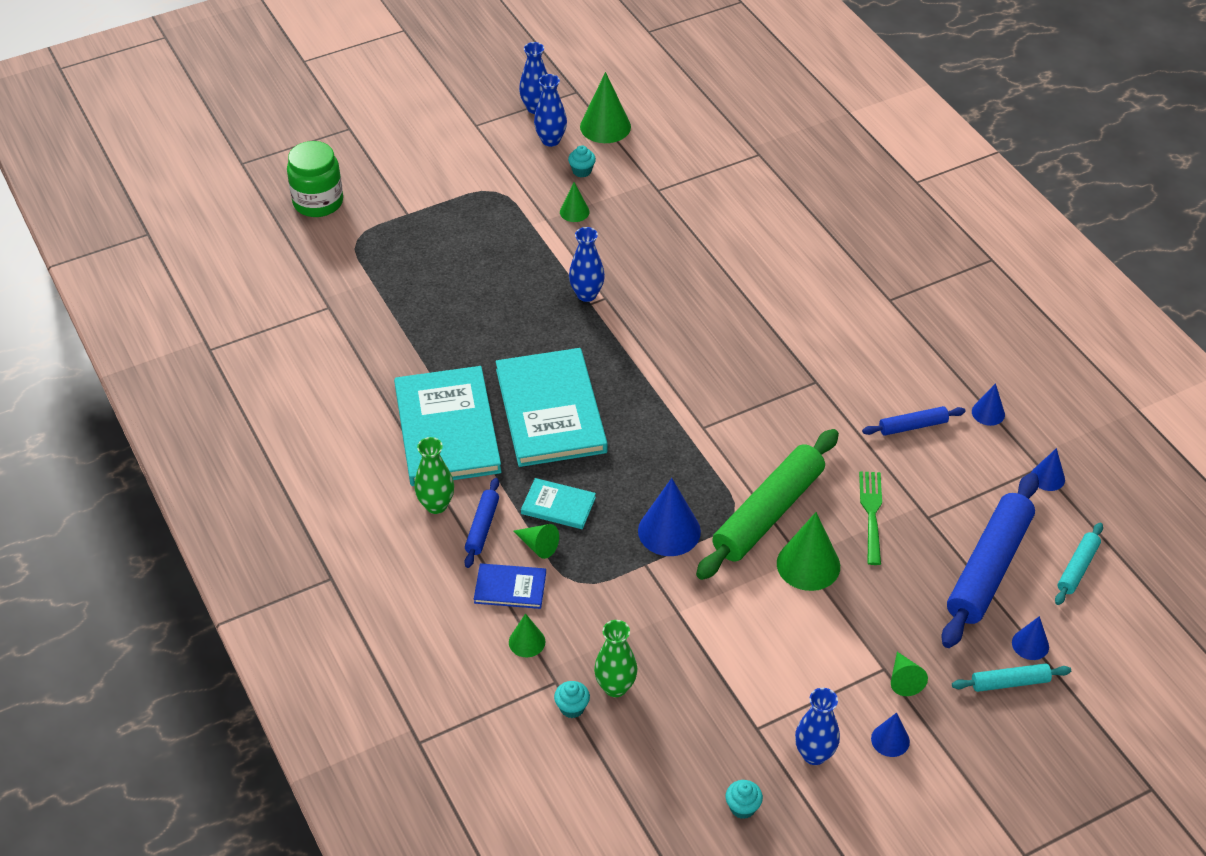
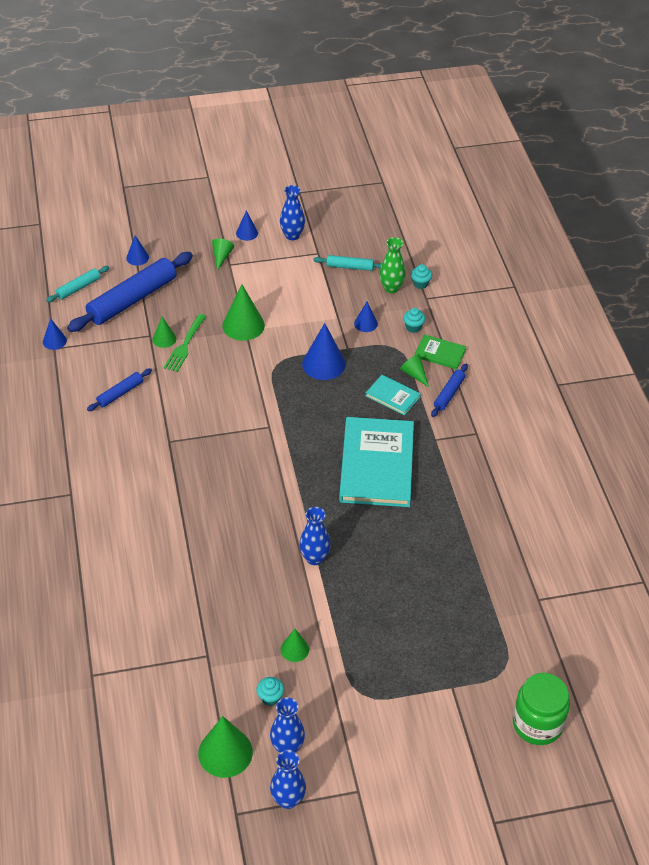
camera: 165 degrees left, 0 degrees up
(436, 505) = (478, 415): green vase -> none
(447, 429) = (458, 468): turquoise book -> none
(510, 588) = (440, 353): blue book -> green book
(527, 642) = (437, 322): green cone -> green cone (164, 339)
(742, 807) = (342, 222): turquoise cupcake -> turquoise cupcake (413, 327)
(768, 513) = (252, 360): green rolling pin -> none
(913, 426) = (120, 393): blue rolling pin -> blue rolling pin turned 45 degrees counterclockwise
(988, 413) = (61, 390): blue cone -> blue cone (365, 323)
(1010, 682) = (162, 243): turquoise rolling pin -> turquoise rolling pin (350, 267)

